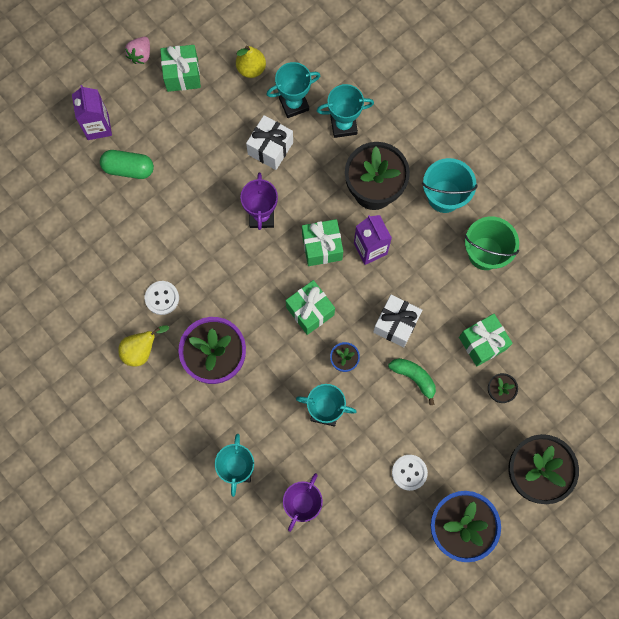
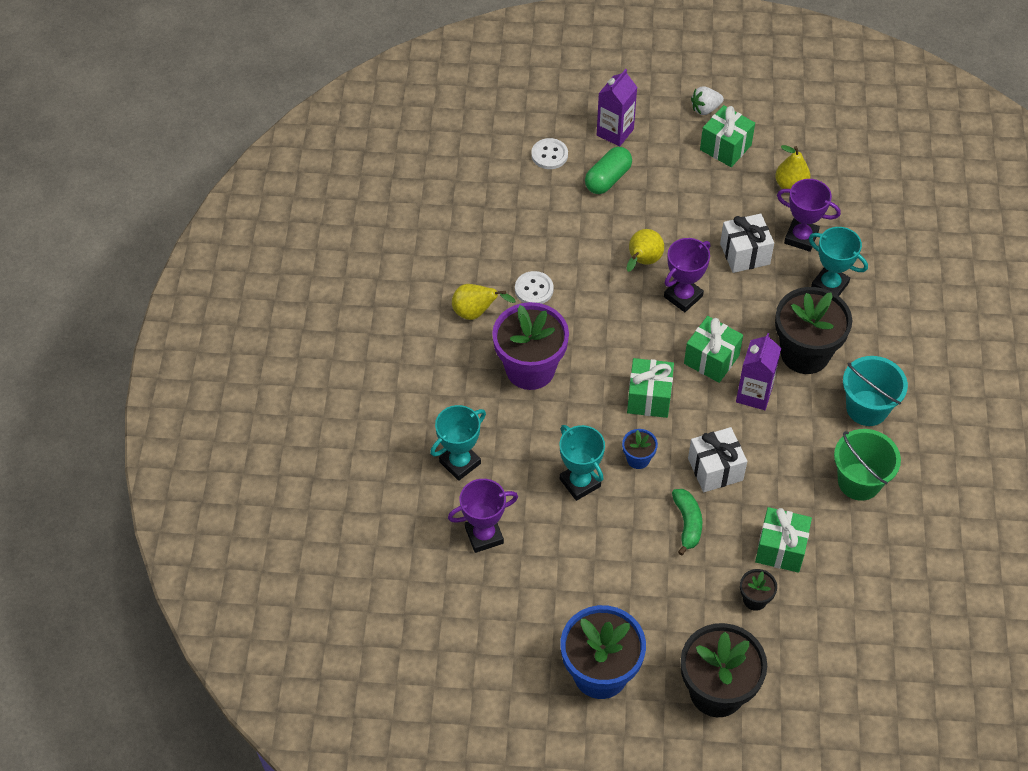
camera: 45 degrees right, 20 degrees down
(128, 168) = (608, 179): green capsule -> green capsule turned 75 degrees clockwise
(140, 55) = (705, 109): pink strawberry -> white strawberry
(211, 212) = (643, 261): none -> yellow pear
(294, 104) = (801, 237): turquoise trophy -> purple trophy
(409, 472) = (603, 592): white button -> white button (549, 155)

